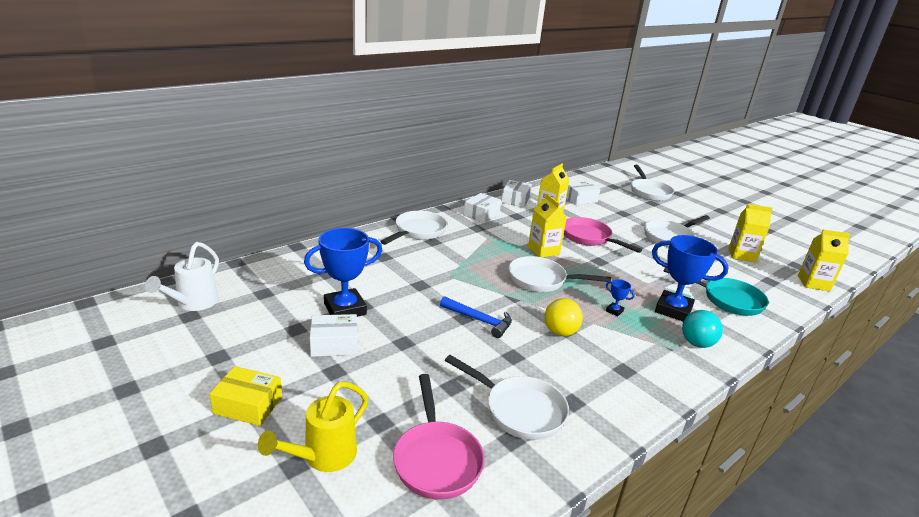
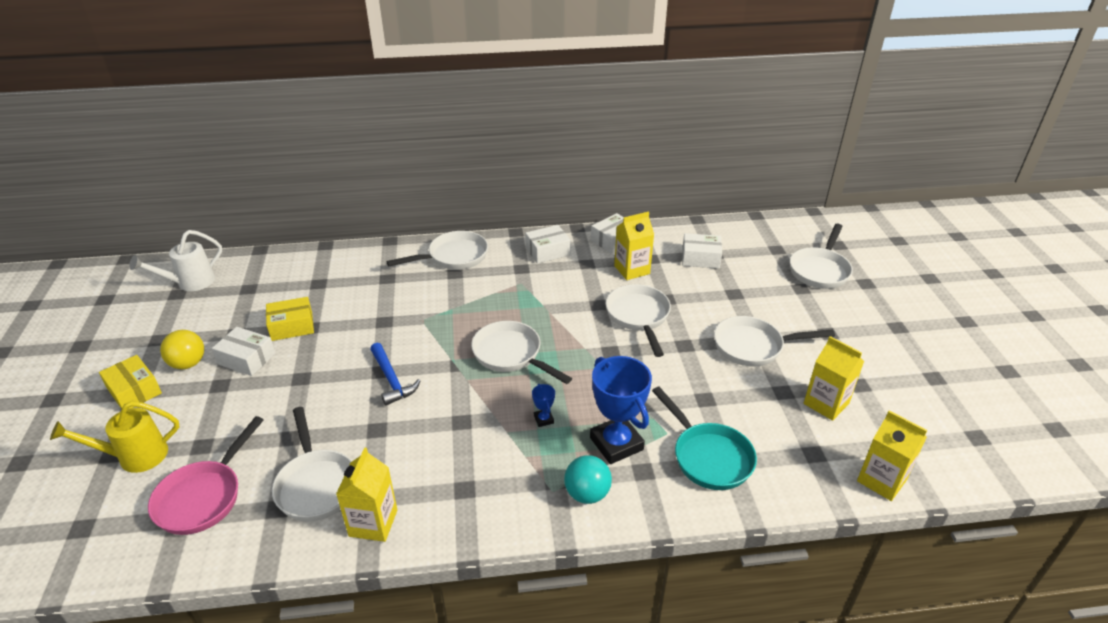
camera: 35 degrees right, 10 degrees up
(345, 309) = (292, 326): blue trophy -> yellow box
(543, 250) = (560, 318): yellow carton -> yellow carton (373, 523)
(560, 332) = (453, 422): yellow ball -> yellow ball (188, 363)
(589, 238) = (638, 317): pink pan -> white pan

